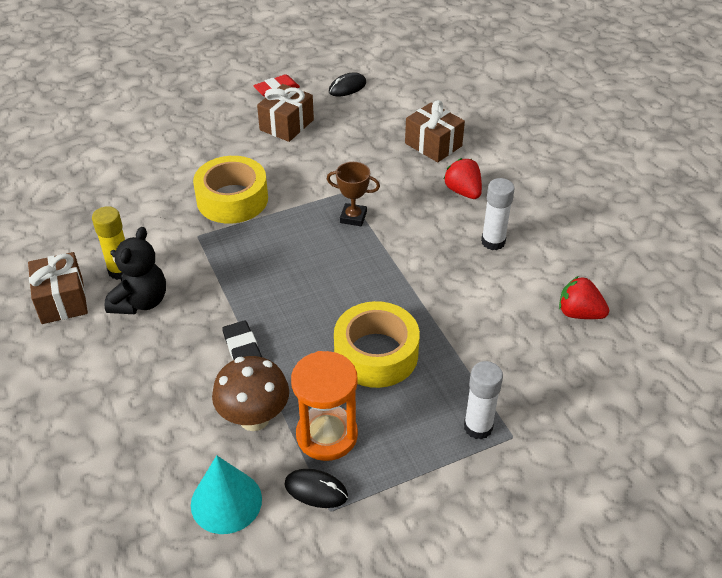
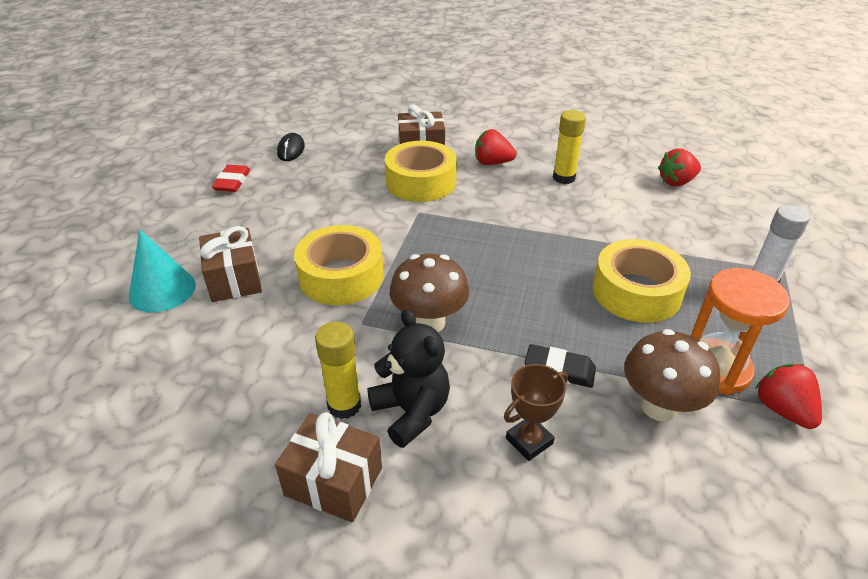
camera: 50 degrees left, 5 degrees down
(226, 501) = (762, 484): turquoise cone -> turquoise cone (162, 290)
(228, 265) = (429, 322): none -> brown mushroom
(286, 125) = (288, 199): brown gift -> brown gift (234, 279)
(316, 490) = (782, 410): black mouse -> red strawberry
(353, 217) = (456, 224): brown trophy -> brown trophy (529, 441)
(386, 170) = (421, 182): none -> yellow tape
(493, 242) = (563, 178): white glue stick -> yellow glue stick

